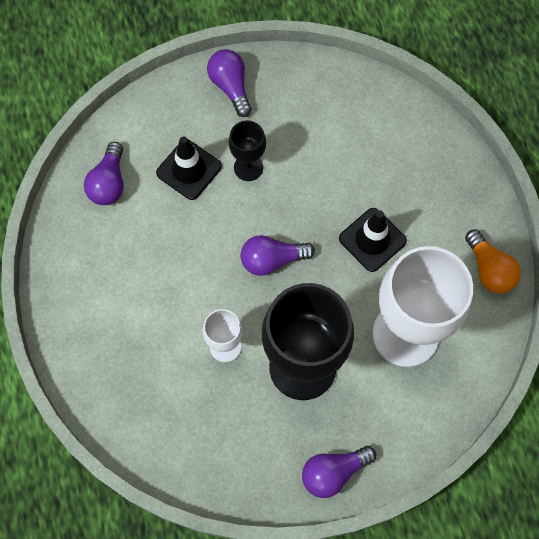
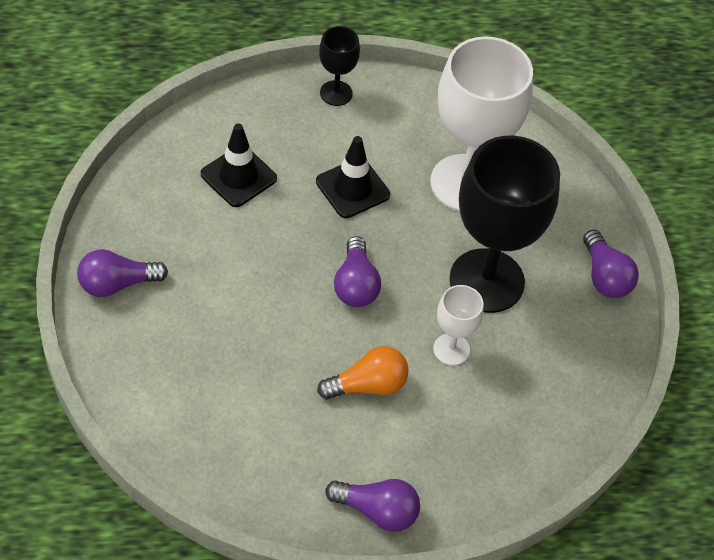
camera: 85 degrees left, 15 degrees down
(109, 183) = (212, 438): purple light bulb -> purple light bulb (377, 511)
(189, 170) = (218, 347): black traffic cone -> black traffic cone (238, 176)
(248, 167) = (232, 286): black goblet -> black goblet (336, 93)
(489, 269) = (408, 99): orange light bulb -> orange light bulb (368, 385)

